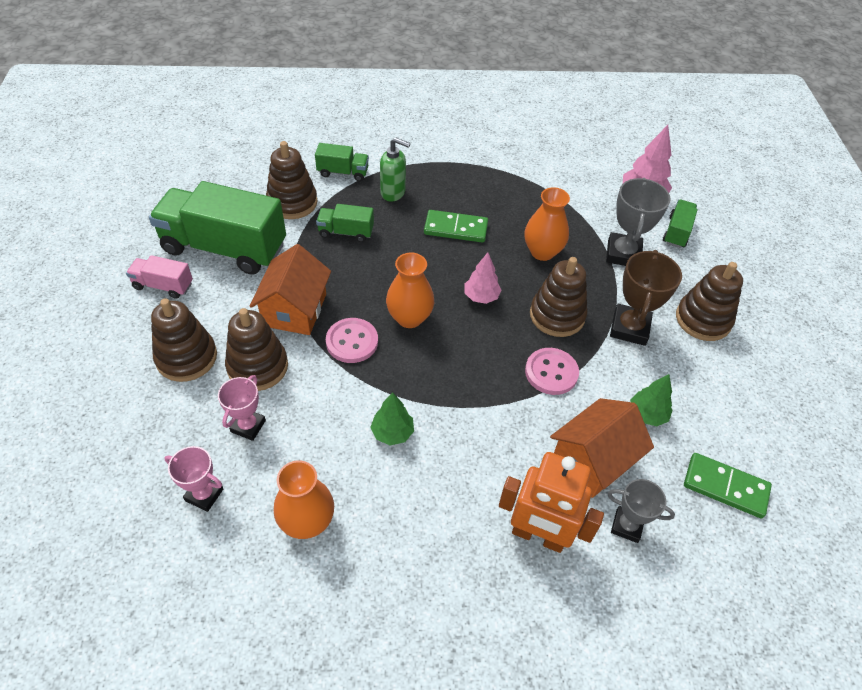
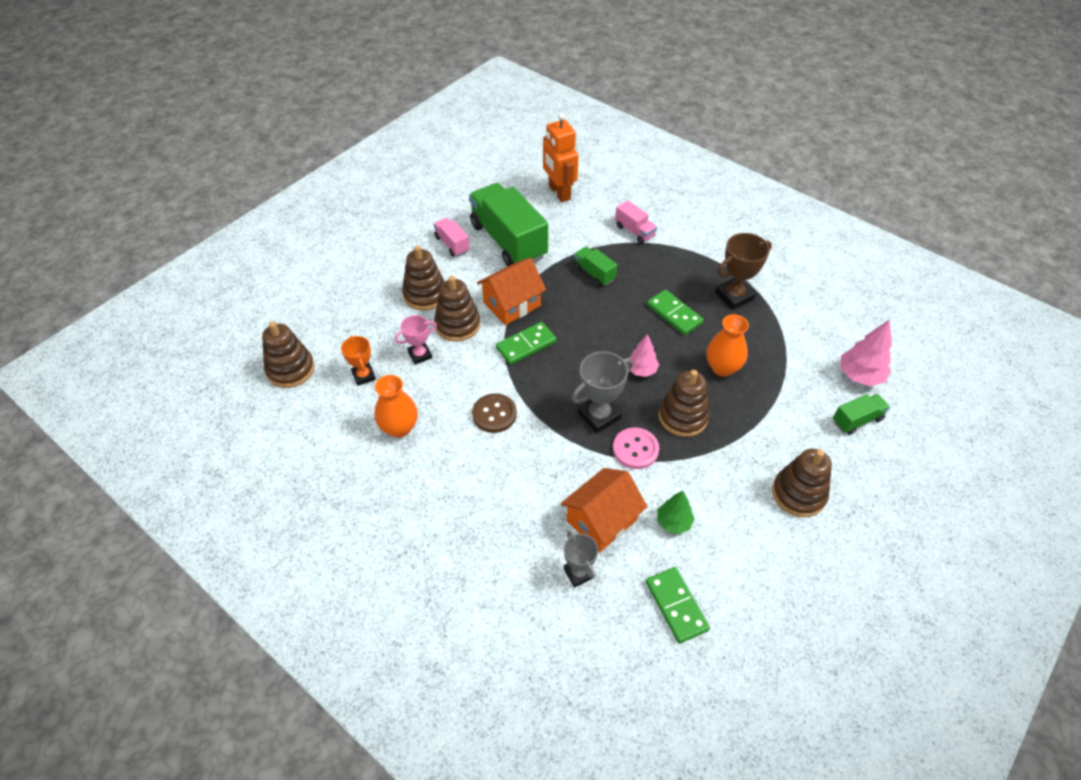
camera: 45 degrees right, 0 degrees up
(204, 495) = (364, 376): pink trophy -> orange trophy
(292, 202) = (579, 234): brown stacking toy -> brown stacking toy (290, 369)
(343, 172) = (634, 231): green truck -> pink truck
(352, 342) = (526, 345): pink button -> green domino
(392, 432) = (494, 414): green tree -> brown button
(393, 193) = (655, 264): green soap dispenser -> none
(409, 318) = (577, 353): orange vase -> none
(538, 536) = (516, 534): orange robot -> orange robot (559, 193)
(593, 460) = (601, 520): orange house -> orange house turned 45 degrees counterclockwise
(623, 254) = (788, 408): grey trophy -> grey trophy (599, 416)
(629, 328) = (729, 460): brown trophy -> brown trophy (734, 296)

